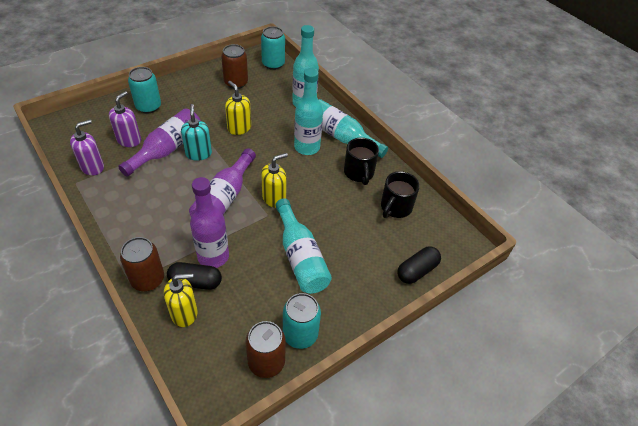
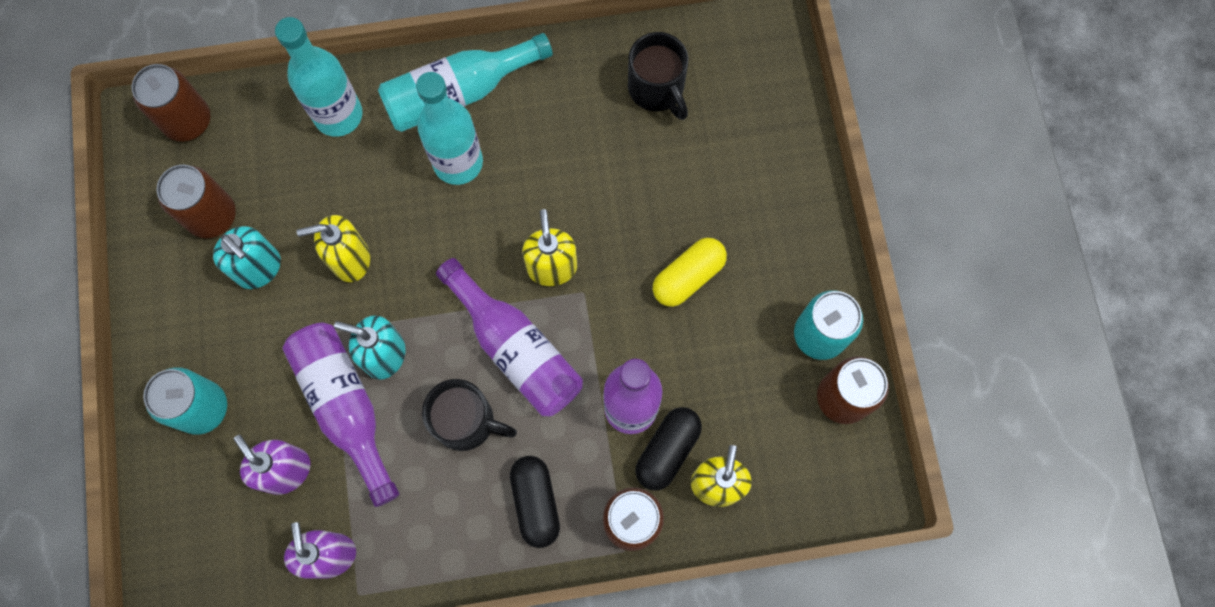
camera: 60 degrees left, 25 degrees up
(220, 103) = (259, 268): none -> turquoise soap dispenser
(273, 64) = (187, 121): turquoise can -> brown can
(300, 257) = (688, 277): turquoise bottle -> yellow capsule
(359, 173) = (559, 106): black mug -> black mug (466, 422)
(417, 271) = (785, 123): black capsule -> black capsule (535, 502)

